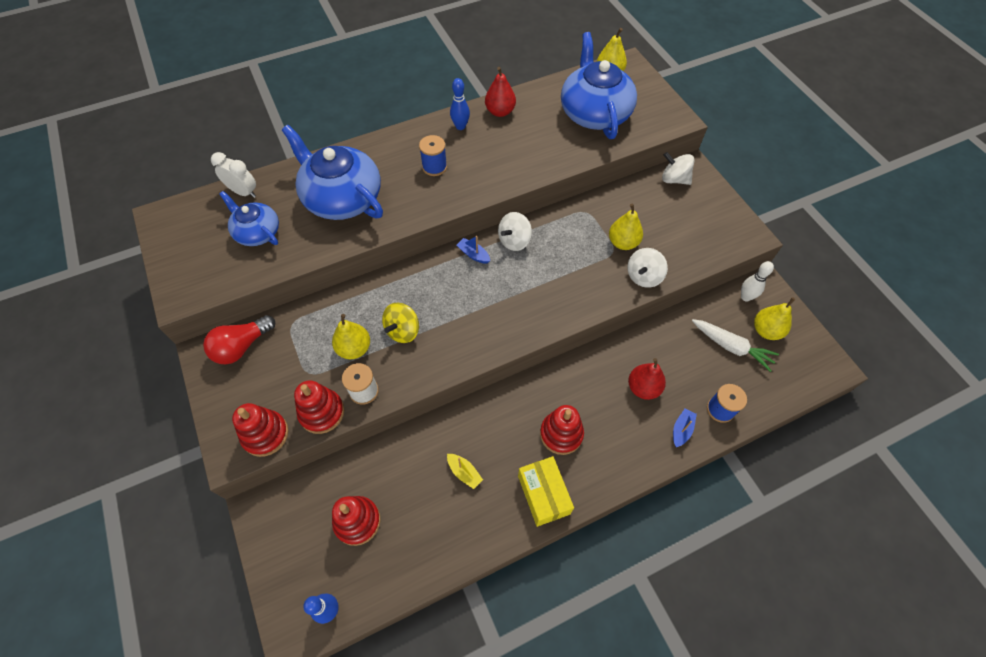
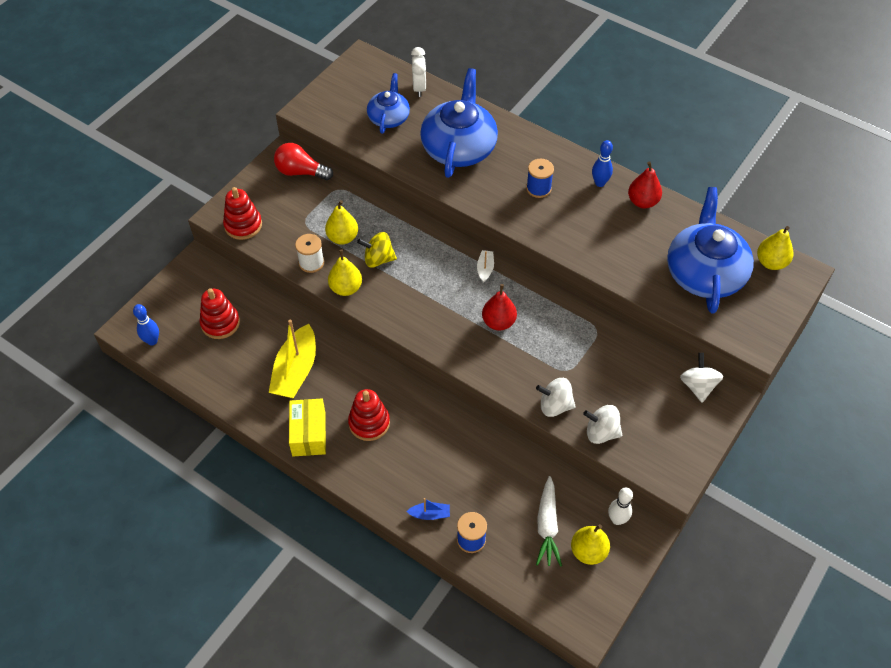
camera: 60 degrees right, 5 degrees down
(322, 412) = (279, 247): red stacking toy -> none
(464, 472) = (296, 371): yellow boat -> yellow boat, size x2.18
(473, 254) = (485, 269): blue boat -> white boat
(514, 241) = (521, 291): white spinning top -> white spinning top (601, 432)
(544, 494) = (309, 434): yellow box -> yellow box turned 45 degrees counterclockwise
(594, 113) = (704, 273): blue teapot -> blue teapot turned 45 degrees counterclockwise
(623, 243) = (582, 374): yellow pear -> yellow pear (346, 288)
(643, 388) = (453, 467): red pear -> red pear (498, 322)

